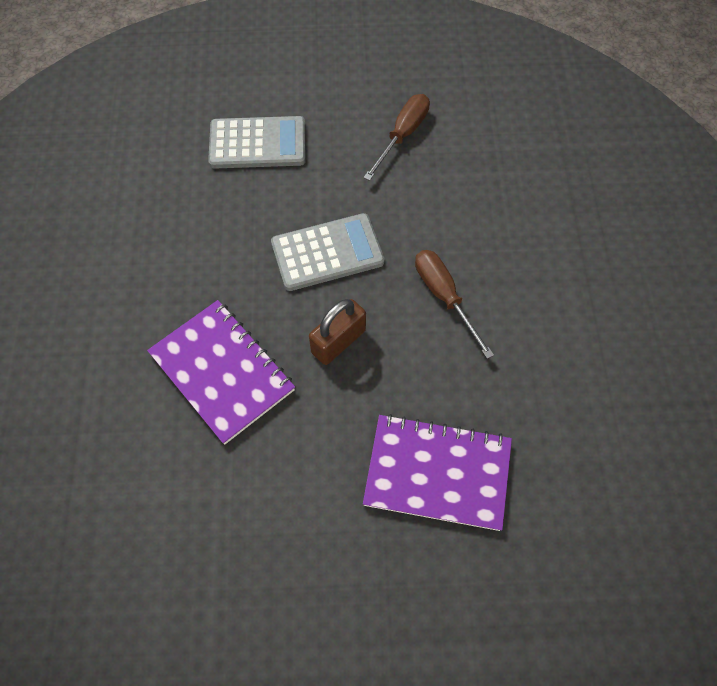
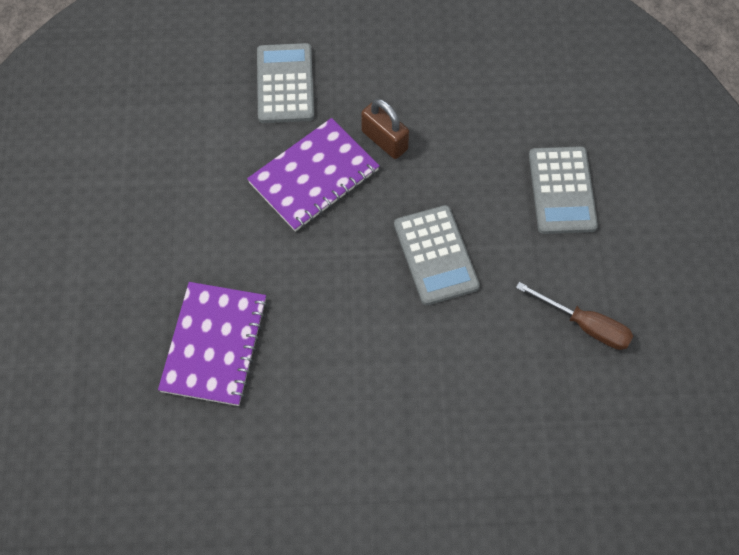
camera: 90 degrees right, 0 degrees up
(85, 408) = (285, 84): none -> grey calculator
(338, 341) = (341, 266): brown padlock -> brown padlock (384, 140)
(444, 296) = (389, 358): brown screwdriver -> none

